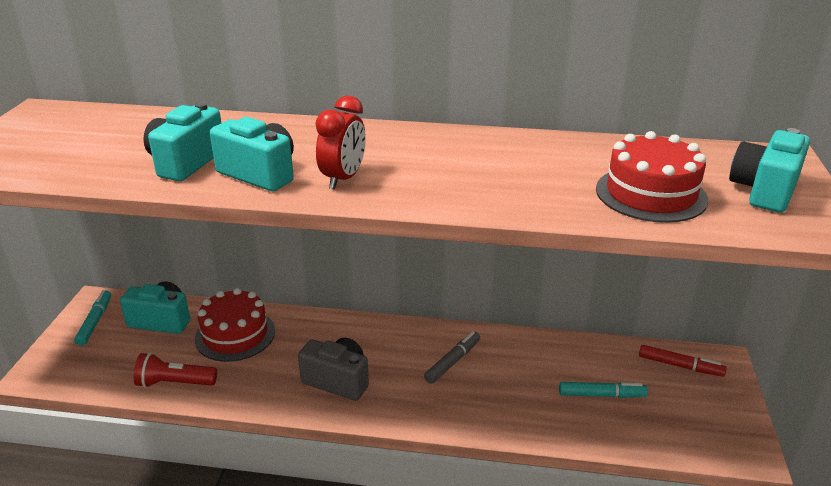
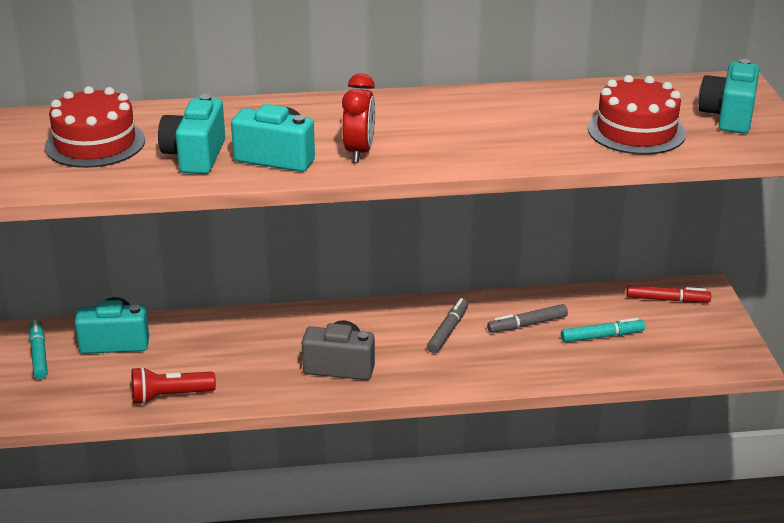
camera: 15 degrees left, 0 degrees up
(235, 335) = (207, 342): red cake -> red cake (95, 143)
(531, 368) = (527, 324): none -> grey marker

